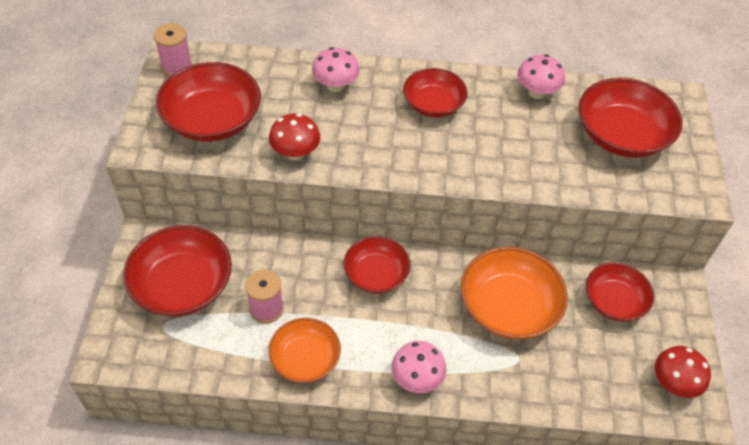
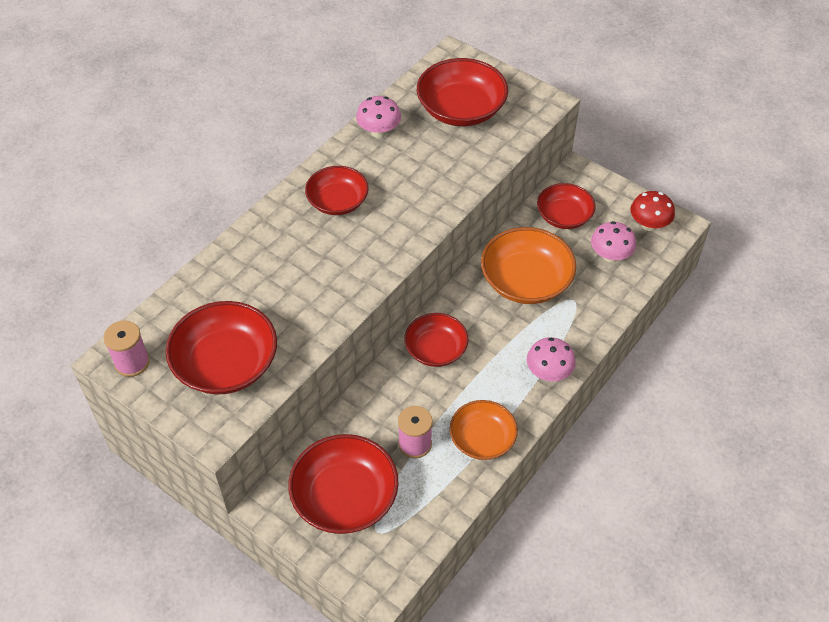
camera: 55 degrees left, 0 degrees up
(295, 153) = (315, 320): red mushroom -> none
(335, 85) = (260, 255): pink mushroom -> pink mushroom (610, 256)

